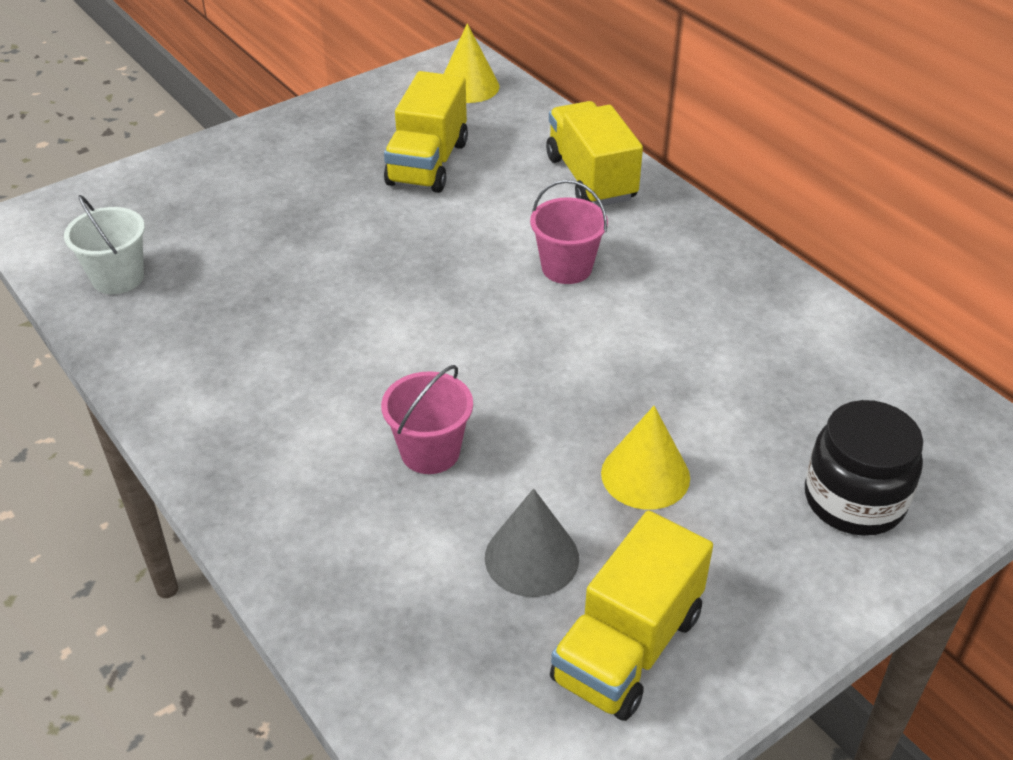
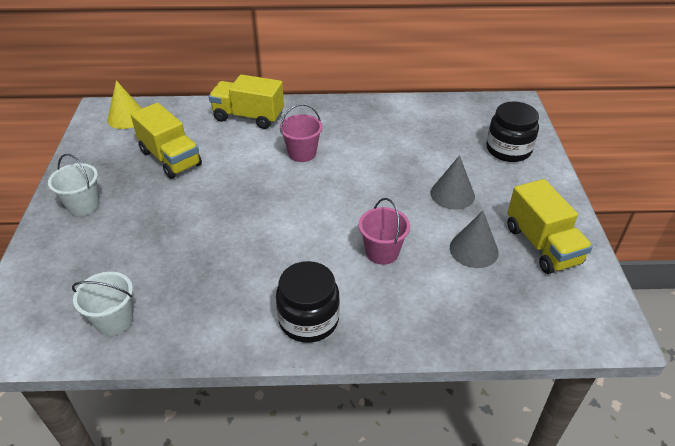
camera: 55 degrees left, 0 degrees up
(238, 439) = (308, 319): none -> black jar
(277, 150) = (83, 205): none -> white bucket
(645, 475) = (452, 194): yellow cone -> grey cone

